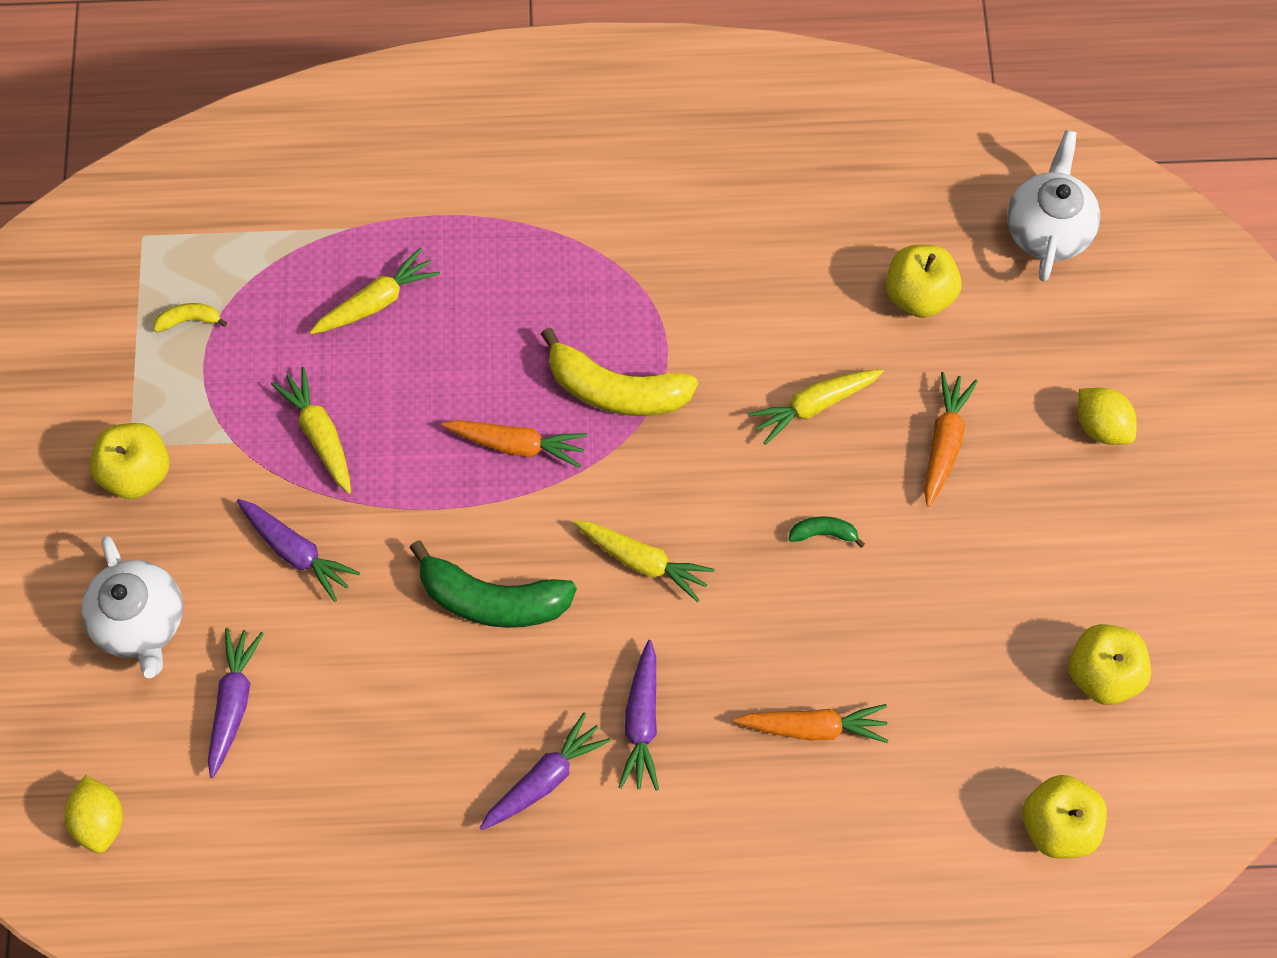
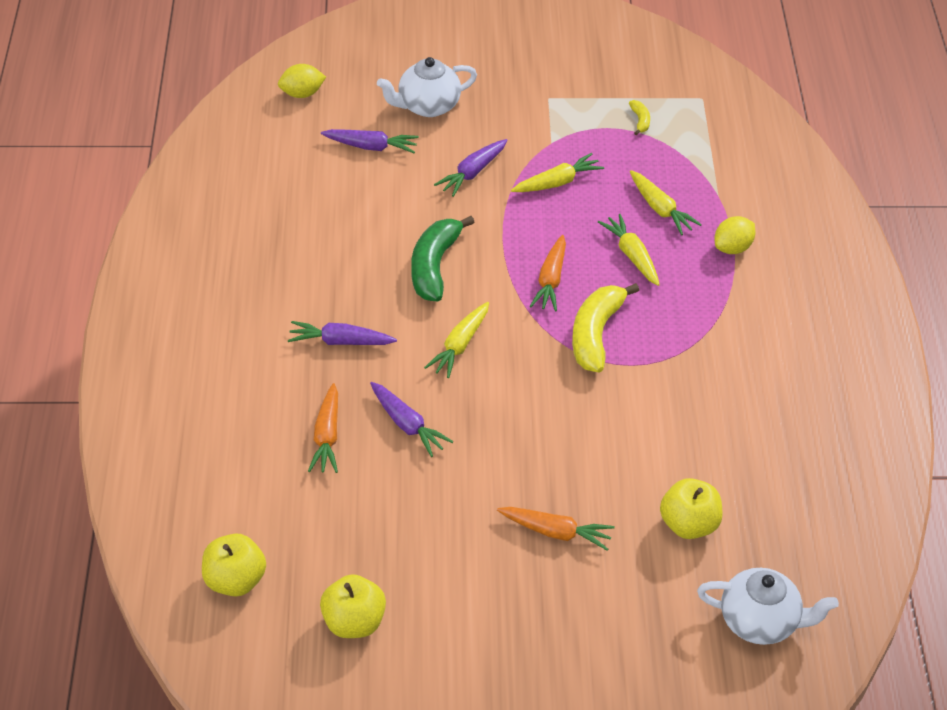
camera: 90 degrees right, 20 degrees down
(137, 472) = (529, 101): yellow apple -> none
(544, 778) = (305, 291): purple carrot -> purple carrot (407, 425)
(814, 405) = (586, 450): yellow carrot -> yellow carrot (632, 255)
(823, 533) = (479, 450): green banana -> none
(1101, 426) = (572, 643): yellow lemon -> yellow lemon (732, 248)

